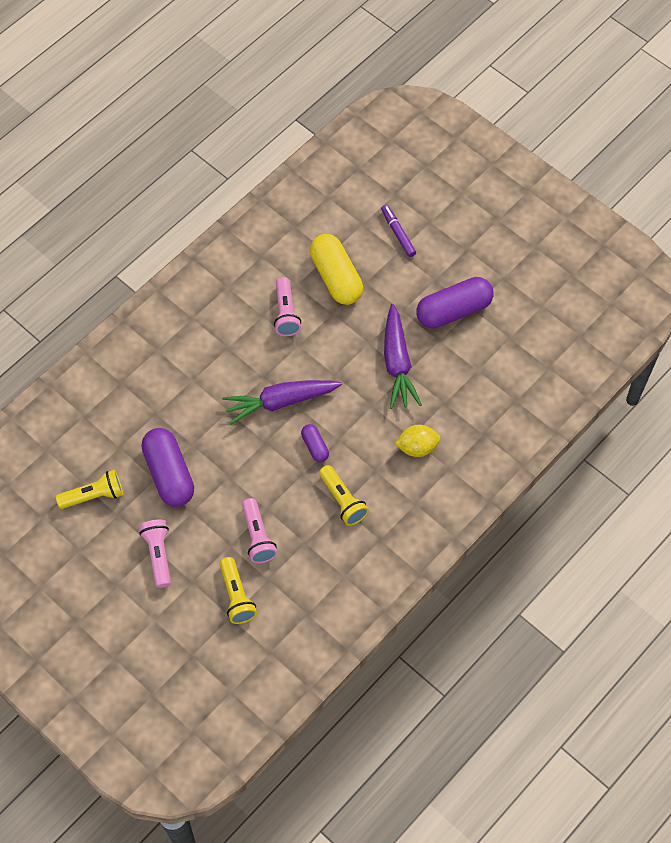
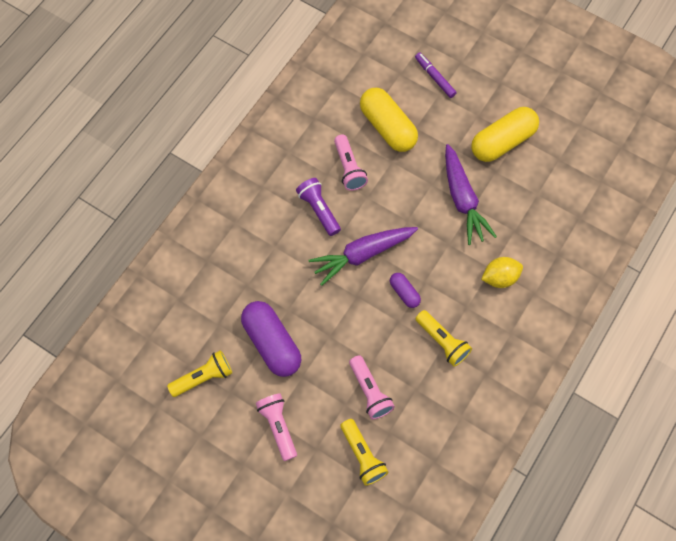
camera: 10 degrees left, 5 degrees up
(245, 350) = (319, 210): none -> purple flashlight
(453, 311) = (502, 142): purple capsule -> yellow capsule

